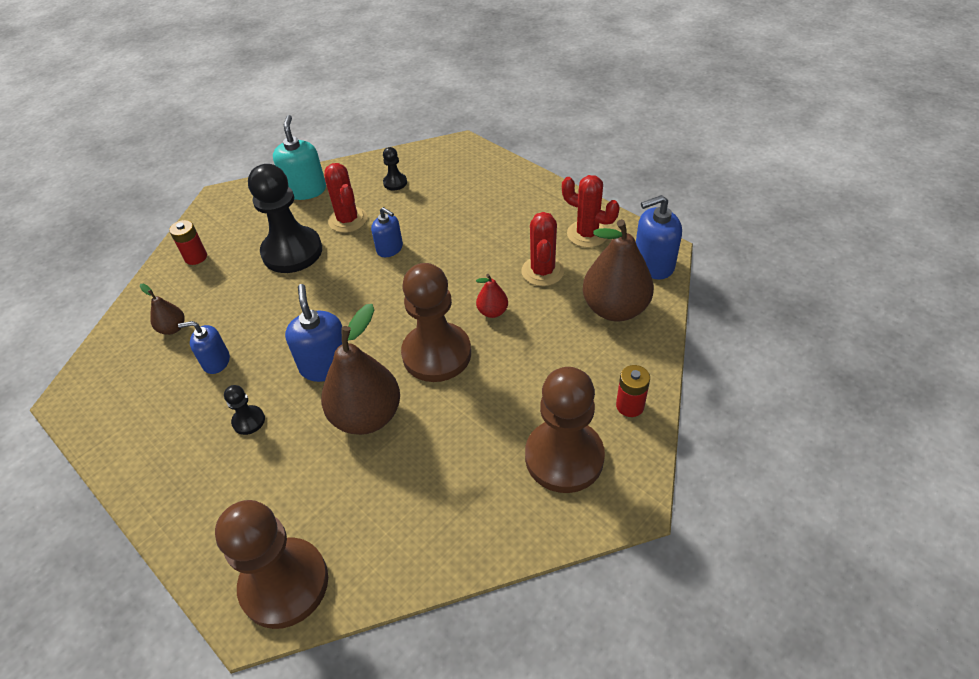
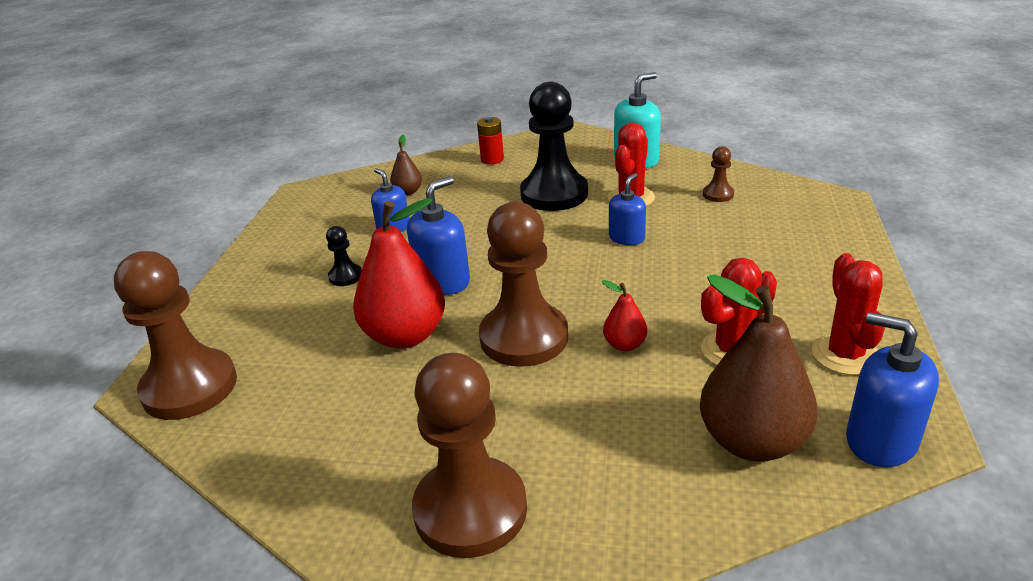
camera: 55 degrees right, 15 degrees down
(367, 416) = (405, 336): brown pear -> red pear
(390, 248) = (627, 238): blue soap dispenser -> blue soap dispenser turned 150 degrees counterclockwise
(395, 183) = (718, 194): black pawn -> brown pawn
(630, 406) = (605, 535): red battery -> none

